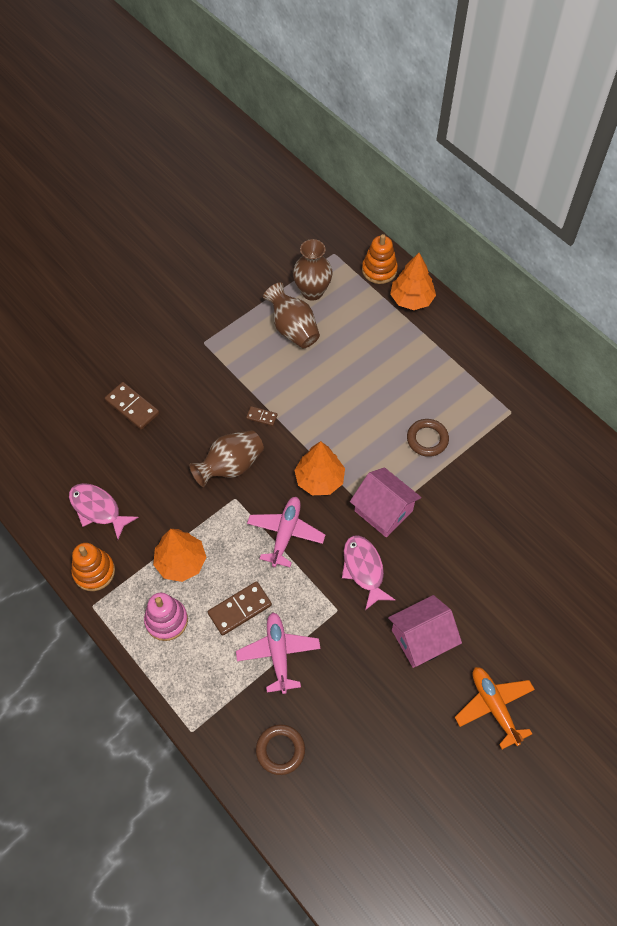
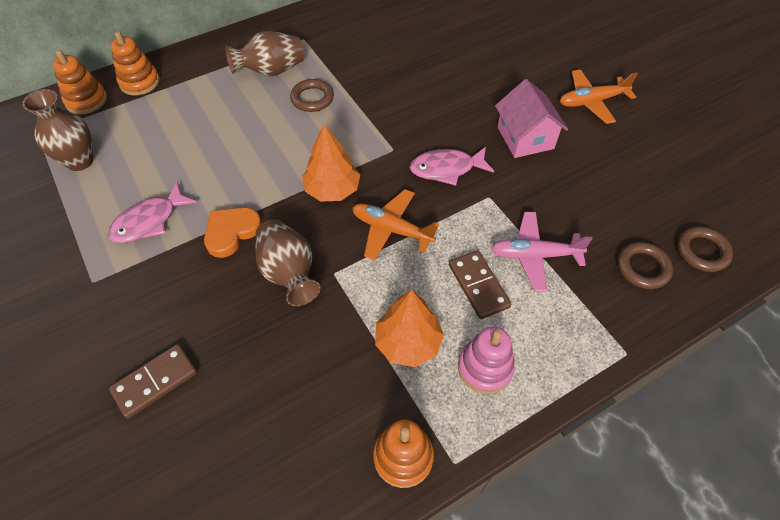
camera: 80 degrees left, 5 degrees down
(98, 509) = (306, 444): pink fish -> pink fish (149, 221)
(262, 417) = (231, 232): brown domino -> orange heart
(285, 534) = (392, 229): pink plane -> orange plane
(293, 329) = (122, 186): brown vase -> brown vase (271, 71)
(308, 809) = (702, 251): none -> brown ring
(383, 511) = (383, 143): pink house -> none
(411, 299) = (139, 82): orange tree -> orange stacking toy

